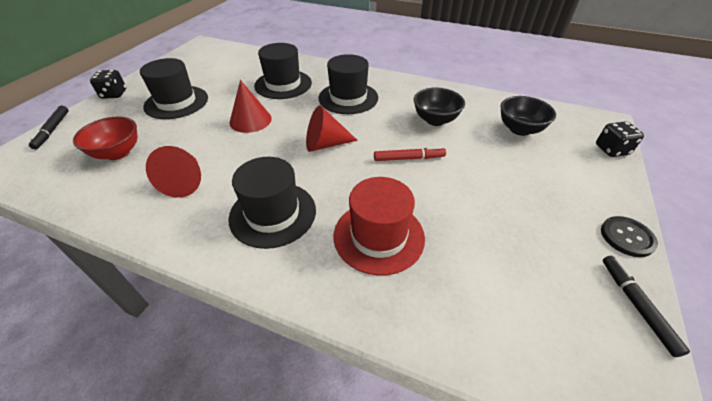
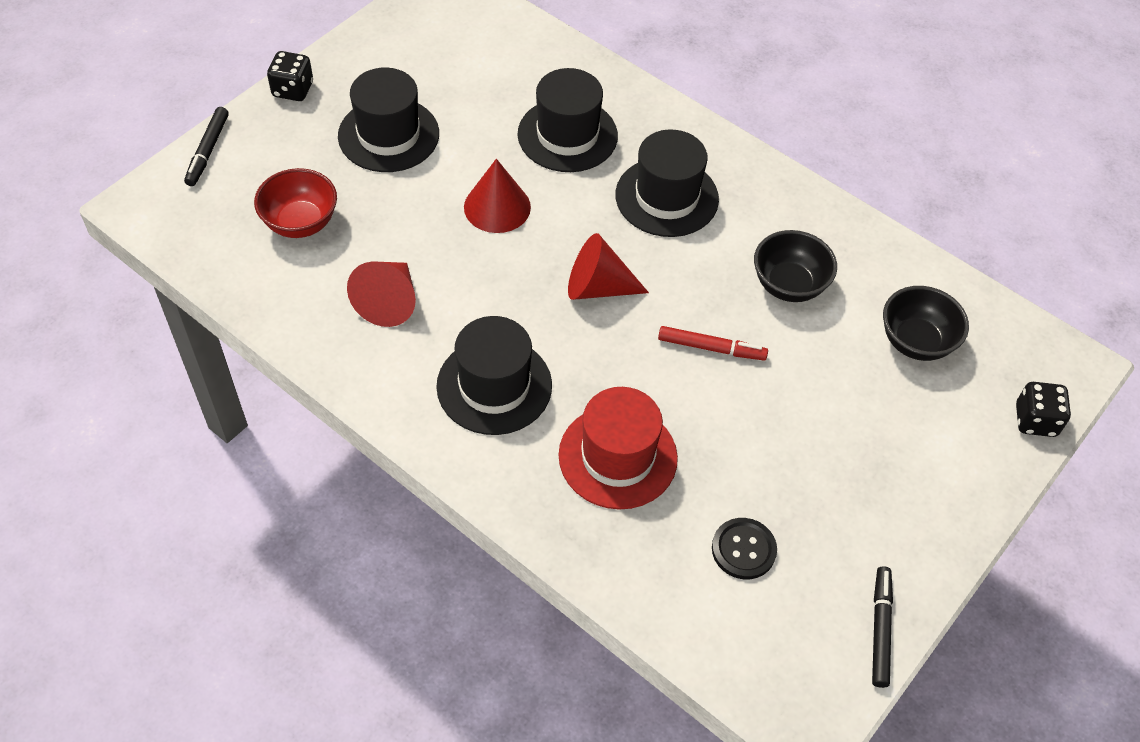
camera: 15 degrees right, 10 degrees up
(627, 237) = (939, 553): black button -> black button (743, 549)

